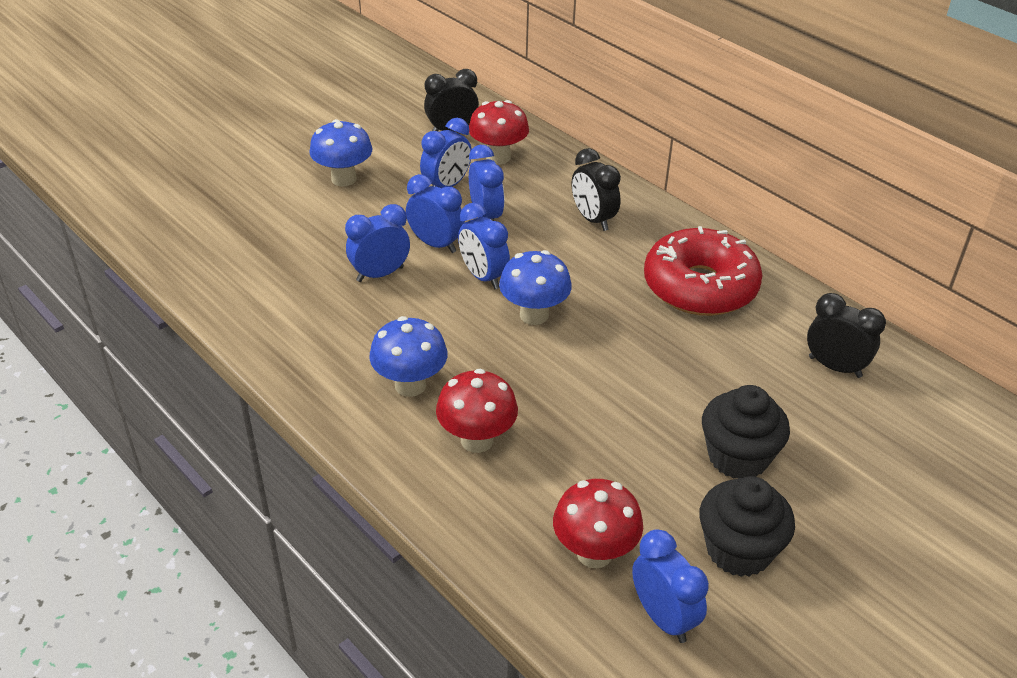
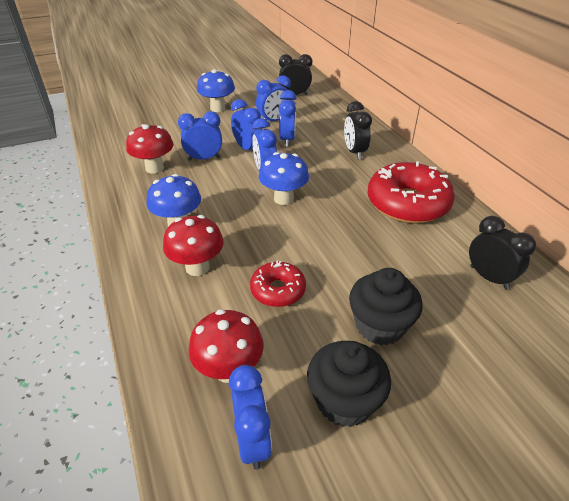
camera: 20 degrees right, 0 degrees up
(498, 157) = (314, 111): red mushroom -> red mushroom (154, 168)
(597, 444) = (278, 290): none -> red donut

